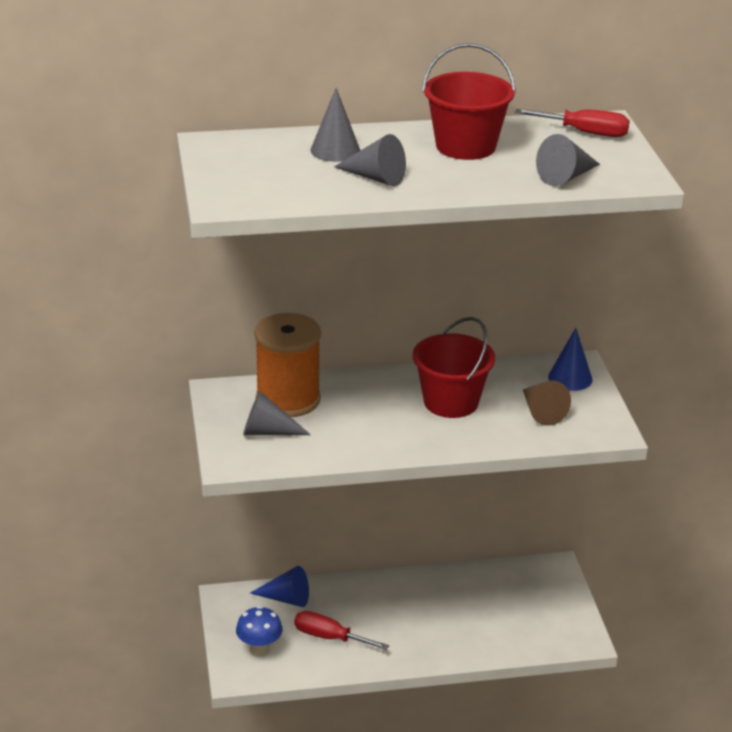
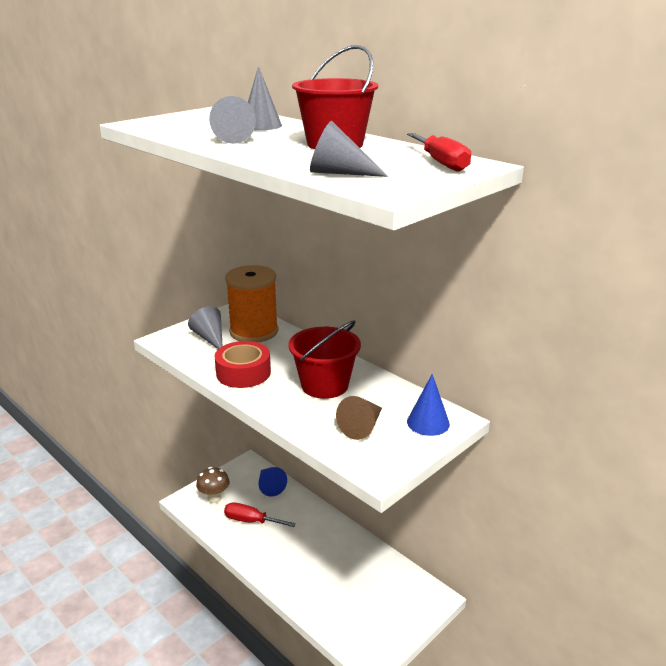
camera: 55 degrees right, 5 degrees down
(259, 650) = (214, 498): blue mushroom -> brown mushroom
(329, 637) = (251, 521): red screwdriver -> red screwdriver turned 60 degrees counterclockwise
(372, 438) = (243, 373): none -> red tape

